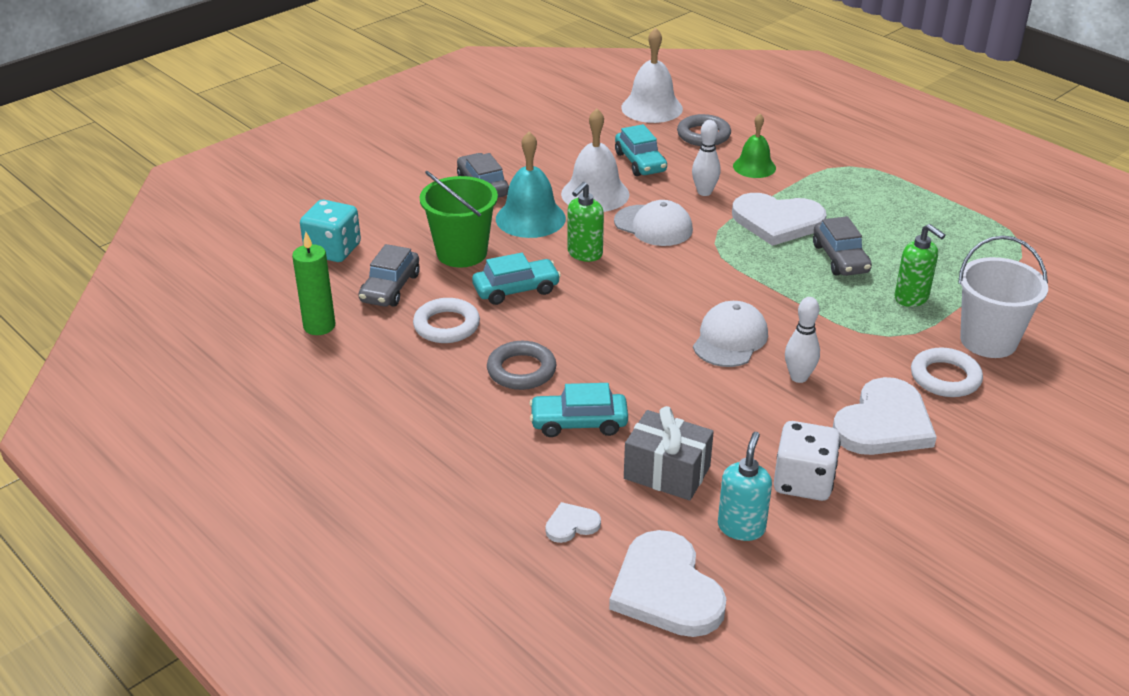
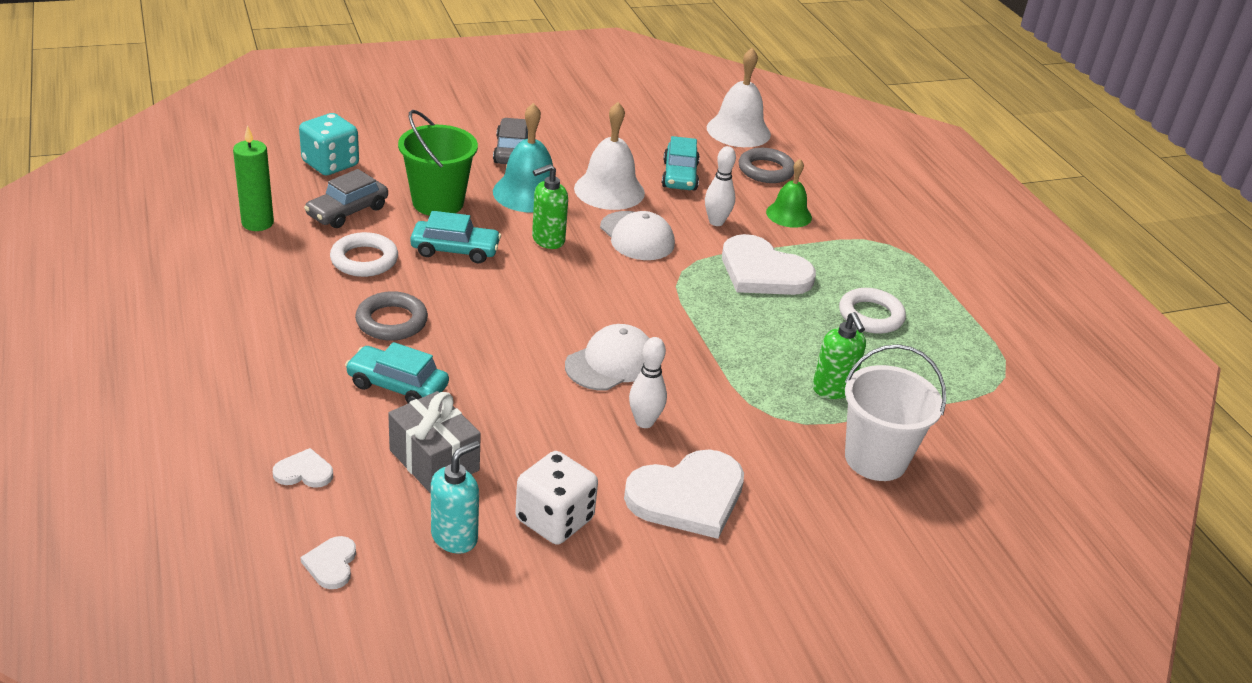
camera: 20 degrees right, 0 degrees up
(666, 589) = (331, 564): white heart -> white heart, size x0.46
(840, 258) = (794, 327): grey car -> none
(945, 377) = (794, 477): white ring -> white ring (870, 316)

